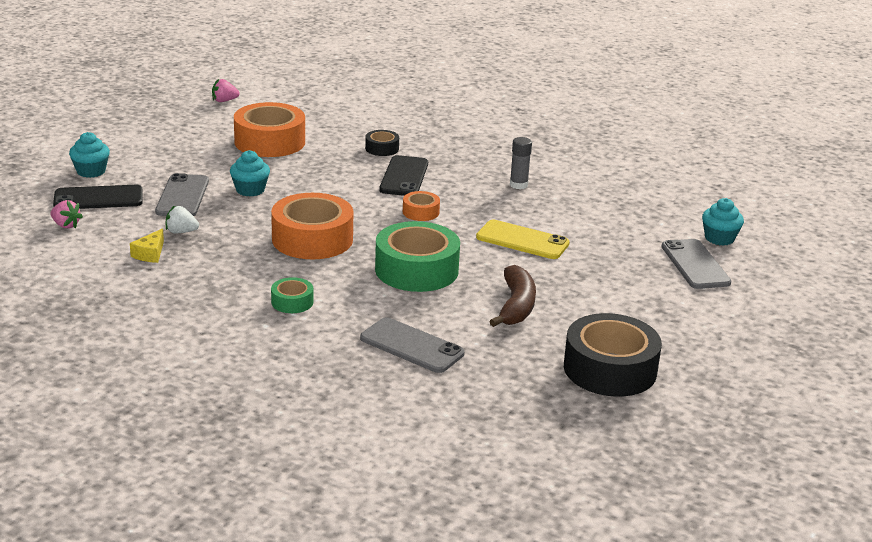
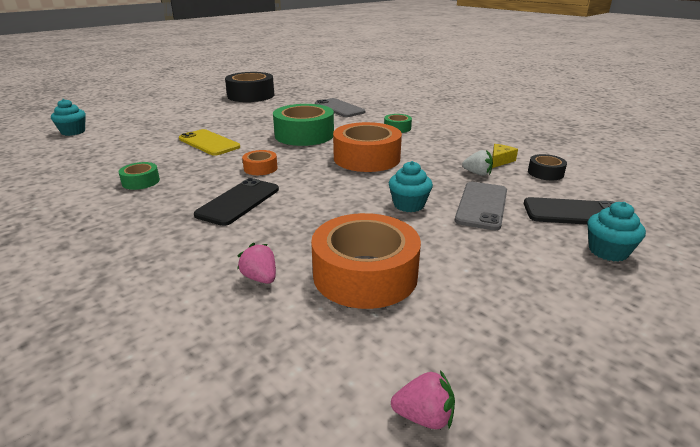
camera: 160 degrees left, 0 degrees up
(66, 225) = (589, 189): pink strawberry -> pink strawberry (260, 278)
(382, 148) = (224, 242): black tape -> black tape (545, 173)
(516, 306) = (264, 116): brown banana -> none
(518, 185) = (141, 181): grey glue stick -> green tape
(695, 264) = (123, 122): grey phone -> none

